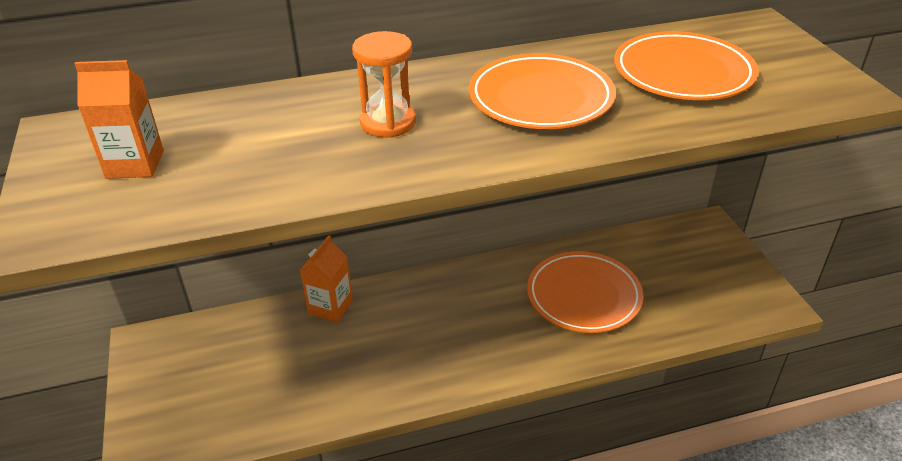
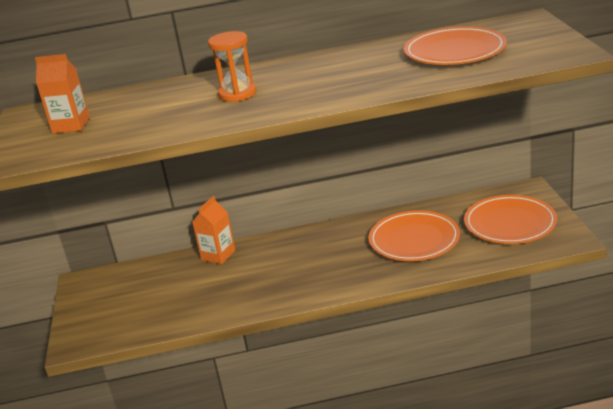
camera: 10 degrees right, 10 degrees down
(541, 98) = (346, 73): orange plate -> orange plate (510, 223)

